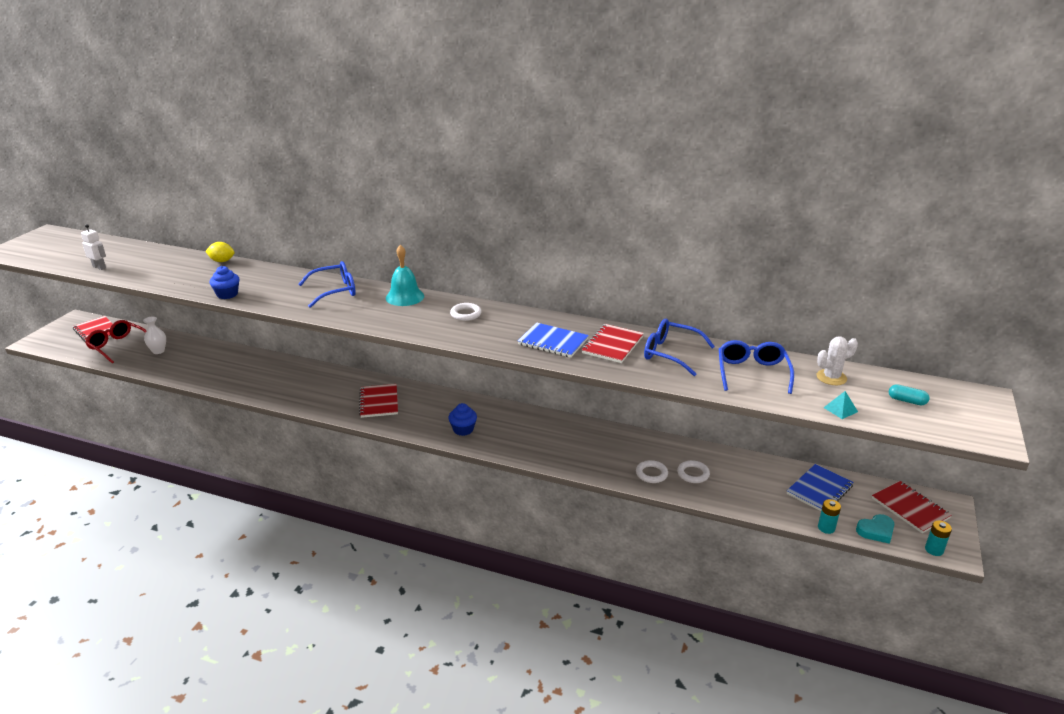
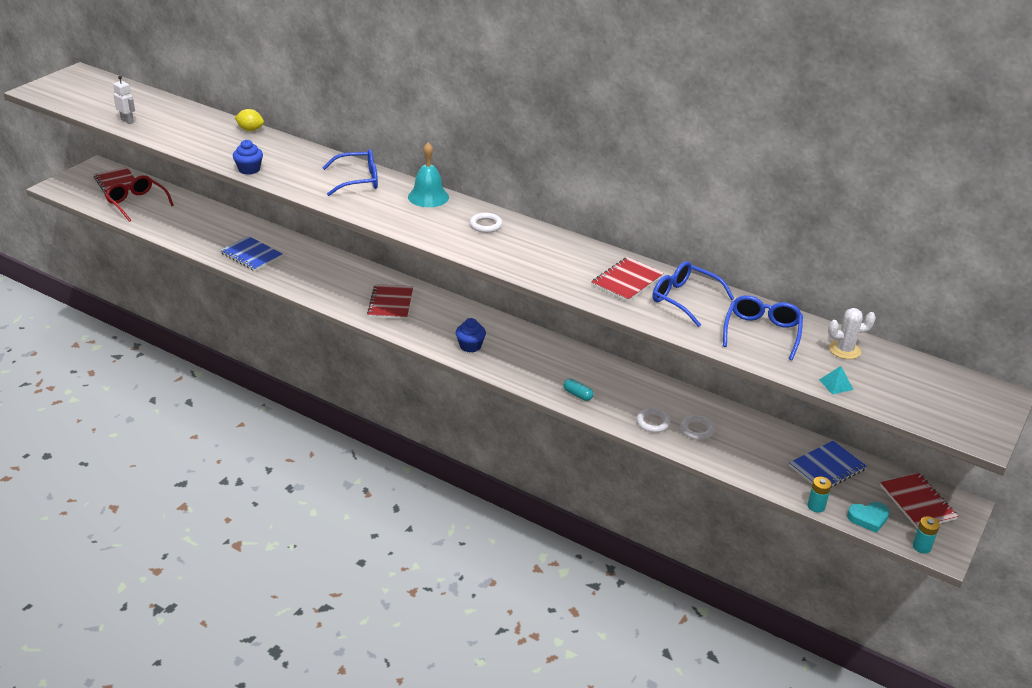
camera: 10 degrees right, 5 degrees up
(158, 351) = (176, 214): white vase -> none
(553, 342) = (566, 268): blue notebook -> blue notebook (251, 255)
(907, 401) = (912, 386): turquoise capsule -> turquoise capsule (577, 395)

